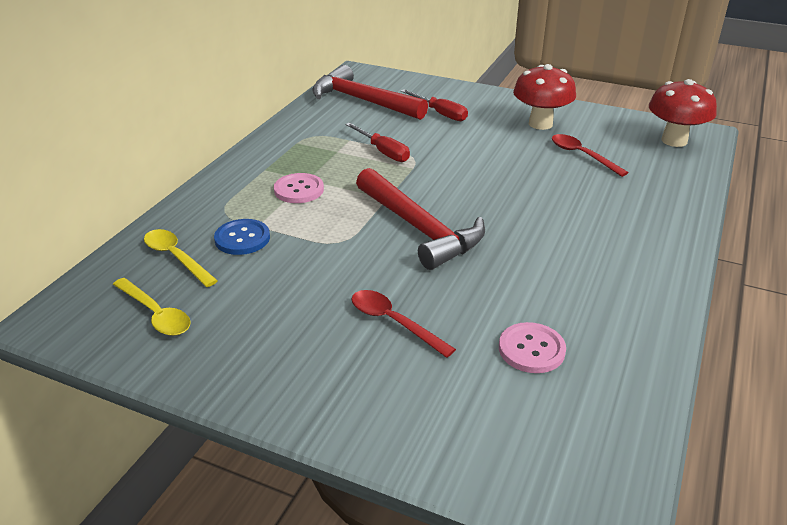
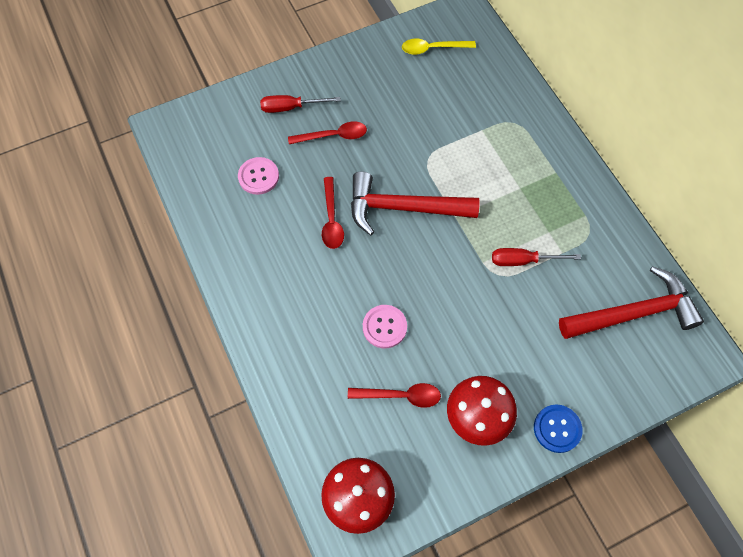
camera: 130 degrees right, 30 degrees up
(176, 257) = (480, 78): yellow spoon -> none
(242, 238) = (473, 115): blue button -> blue button (557, 429)
(299, 190) = (508, 175): pink button -> pink button (384, 327)
(440, 113) = (559, 354): red screwdriver -> red screwdriver (291, 107)
(498, 264) = (331, 219): none -> red spoon

